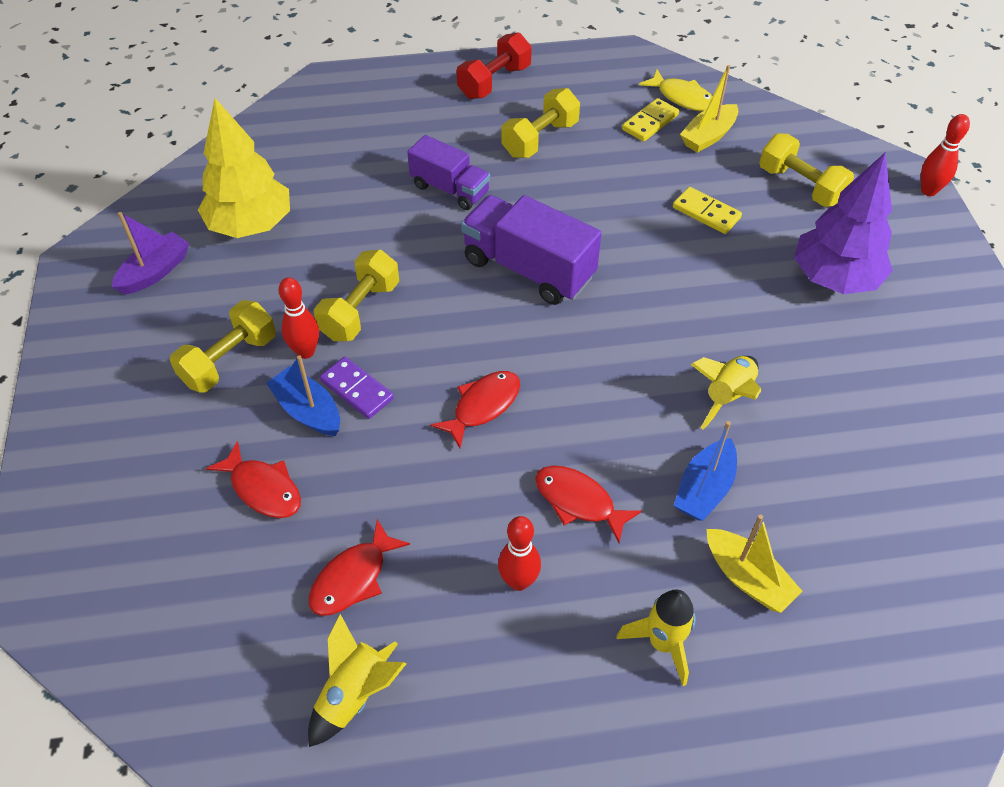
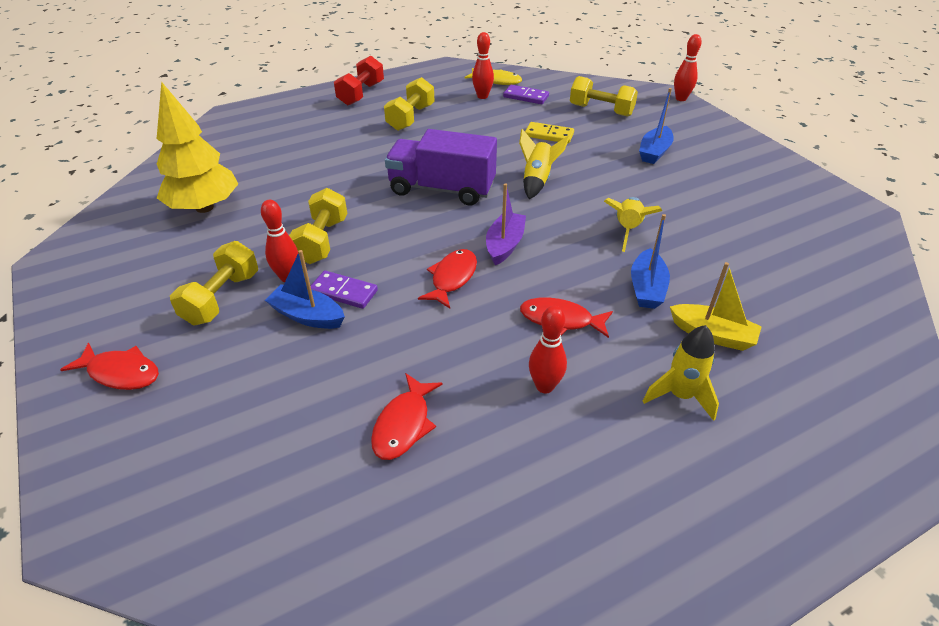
camera: 20 degrees left, 10 degrees down
(155, 272) = (129, 254): purple boat -> purple boat (504, 245)
(263, 488) = (291, 381): red fish -> red fish (121, 373)
(355, 694) = (449, 515): yellow rocket -> yellow rocket (537, 180)
(450, 189) = (358, 156): purple truck -> none
(650, 122) = (482, 96): yellow domino -> red bowling pin
(708, 136) = (526, 97): yellow boat -> purple domino
(834, 278) = (654, 152): purple tree -> blue boat

